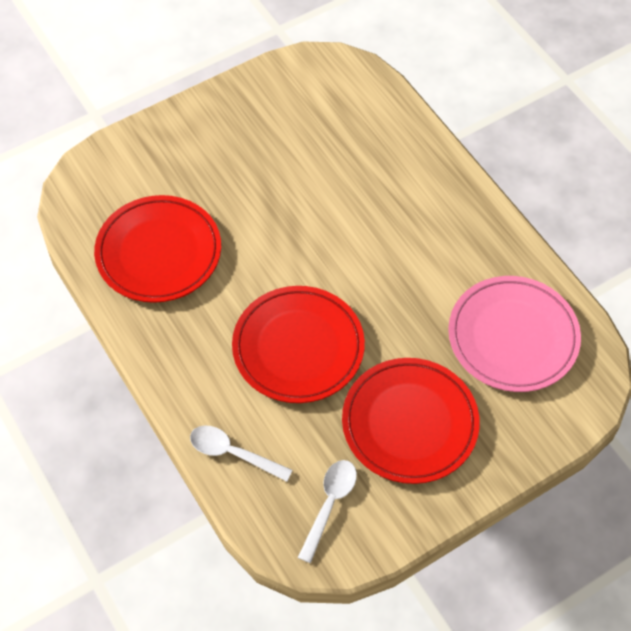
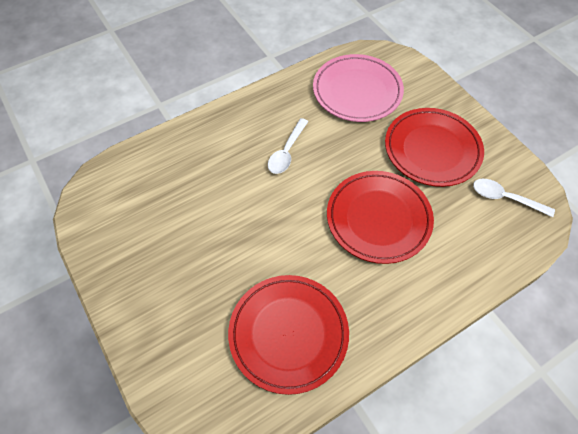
camera: 90 degrees left, 0 degrees up
(233, 453) = (478, 263): white spoon -> white spoon (287, 152)

